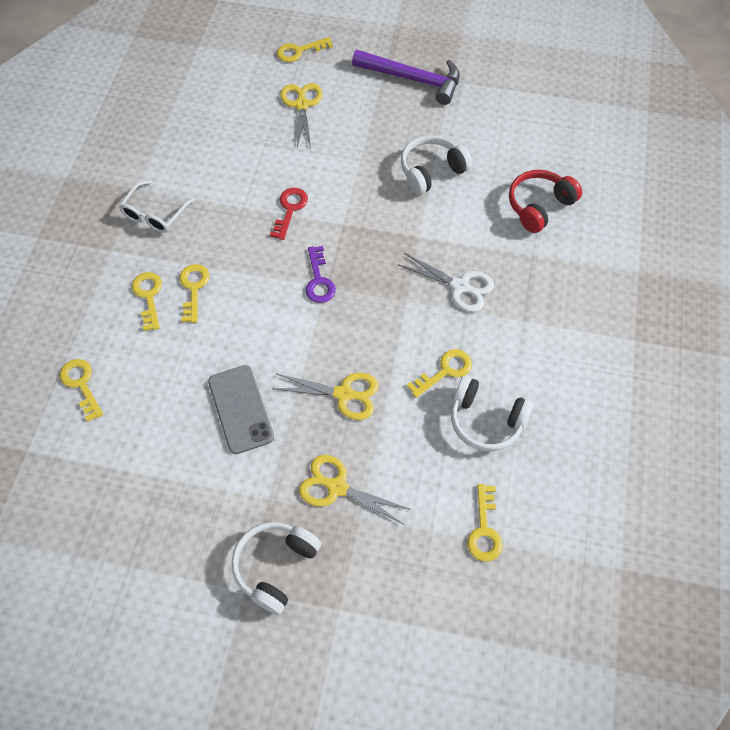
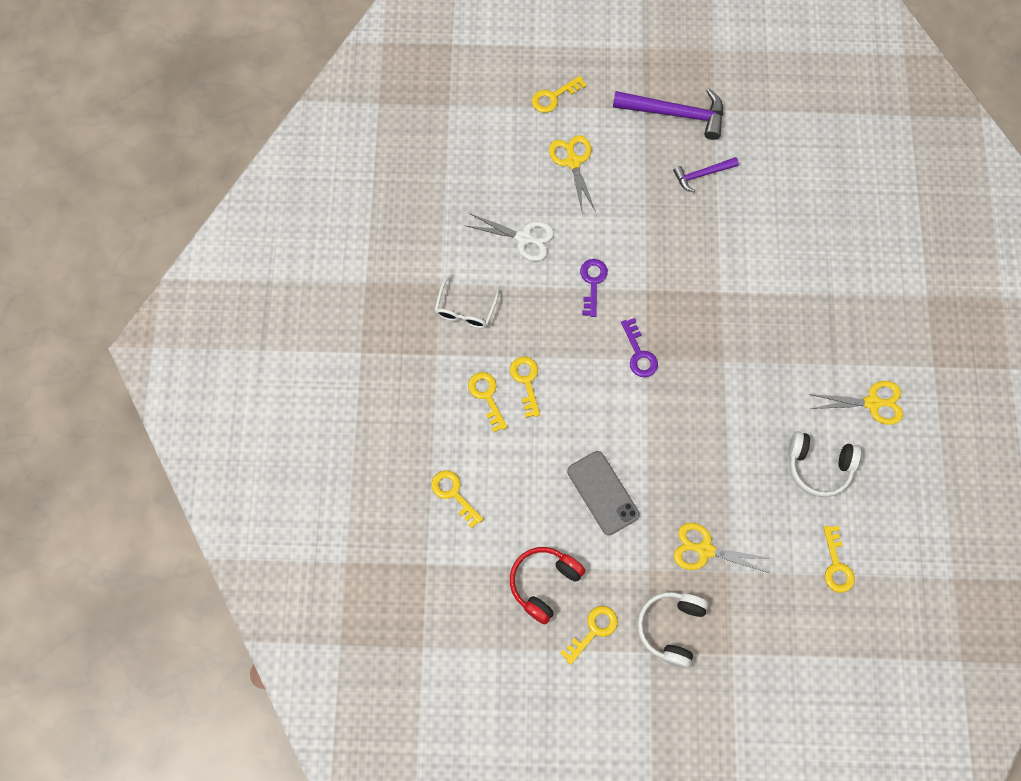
camera: 10 degrees left, 10 degrees up
(290, 209) = (592, 283): red key -> purple key
(343, 394) = (689, 463): yellow scissors -> yellow scissors (872, 403)
(426, 132) = (702, 174): none -> purple hammer
(431, 171) = (717, 218): white headphones -> none
(445, 371) = (773, 425): yellow key -> yellow key (593, 630)
(460, 286) = (769, 338): white scissors -> white scissors (524, 238)
(539, 206) = (825, 241): red headphones -> red headphones (544, 583)

